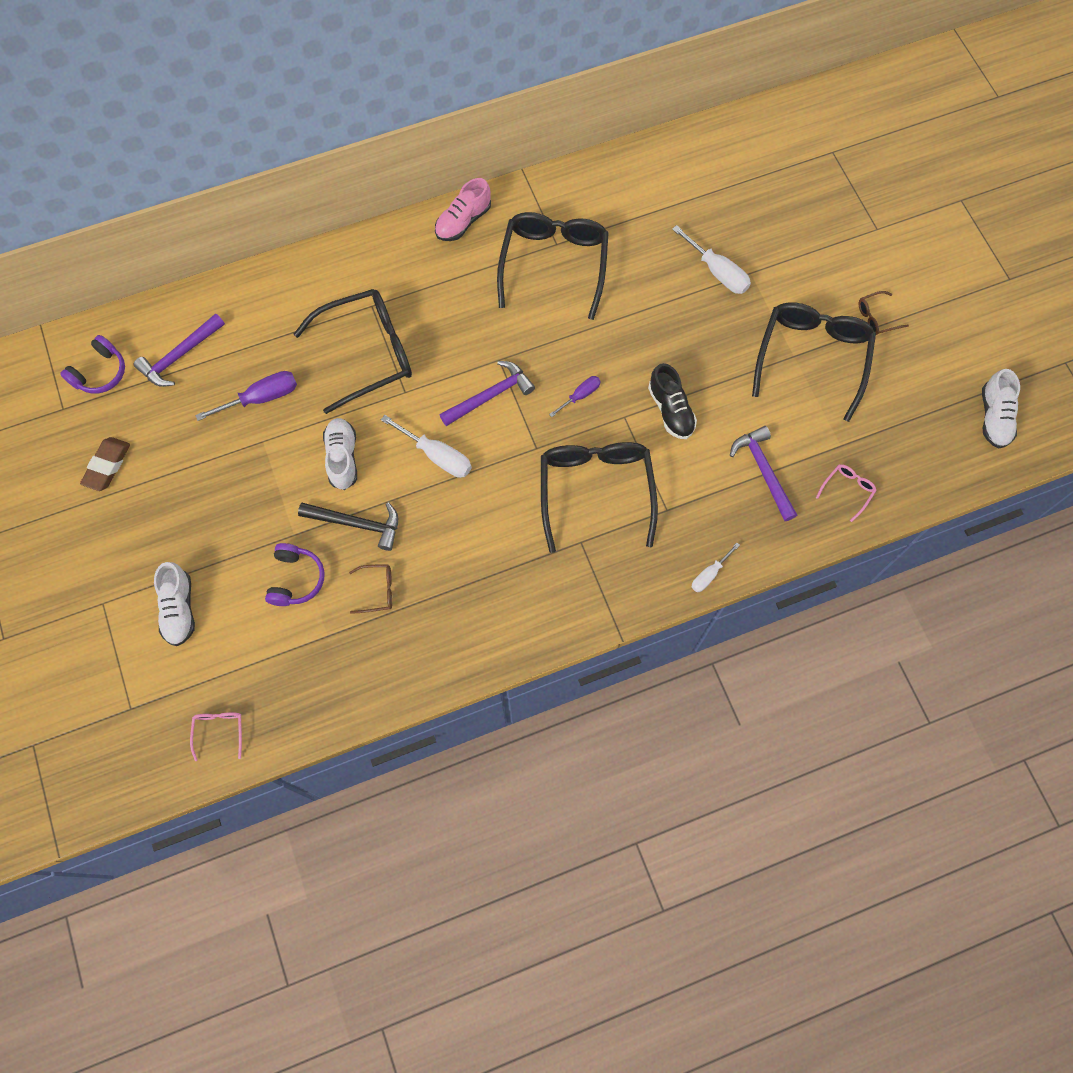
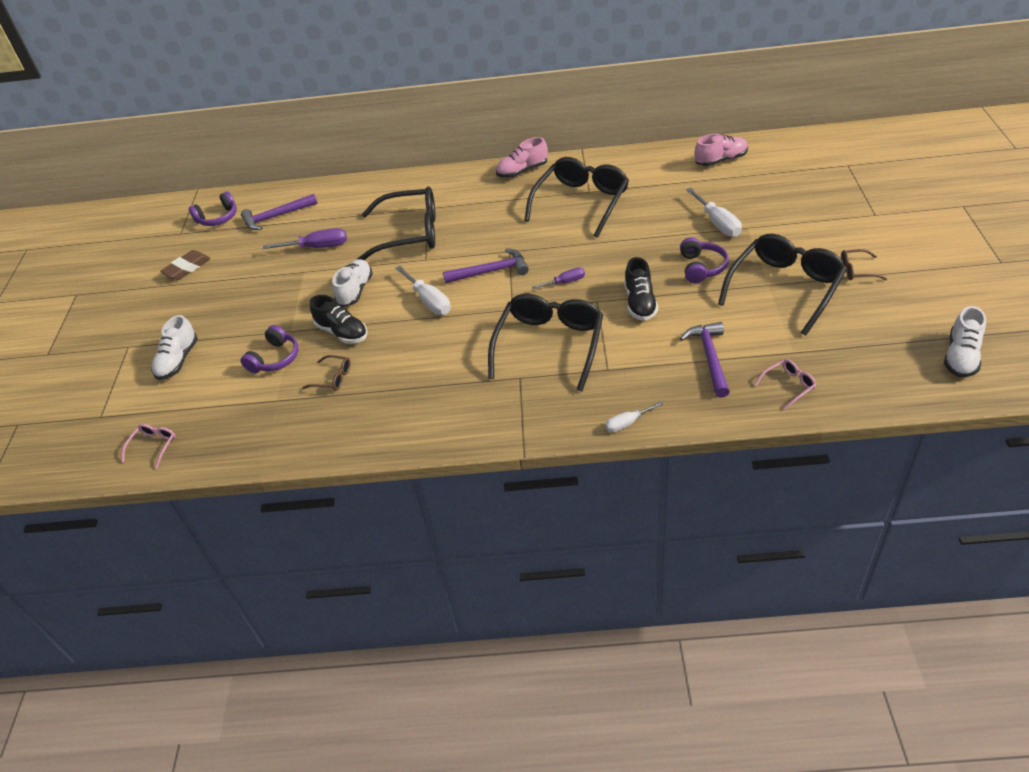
camera: 25 degrees right, 25 degrees down
(357, 524) = (342, 332): black hammer -> black shoe
(692, 165) = (721, 160): none -> pink shoe
(719, 344) = (701, 267): none -> purple headphones

